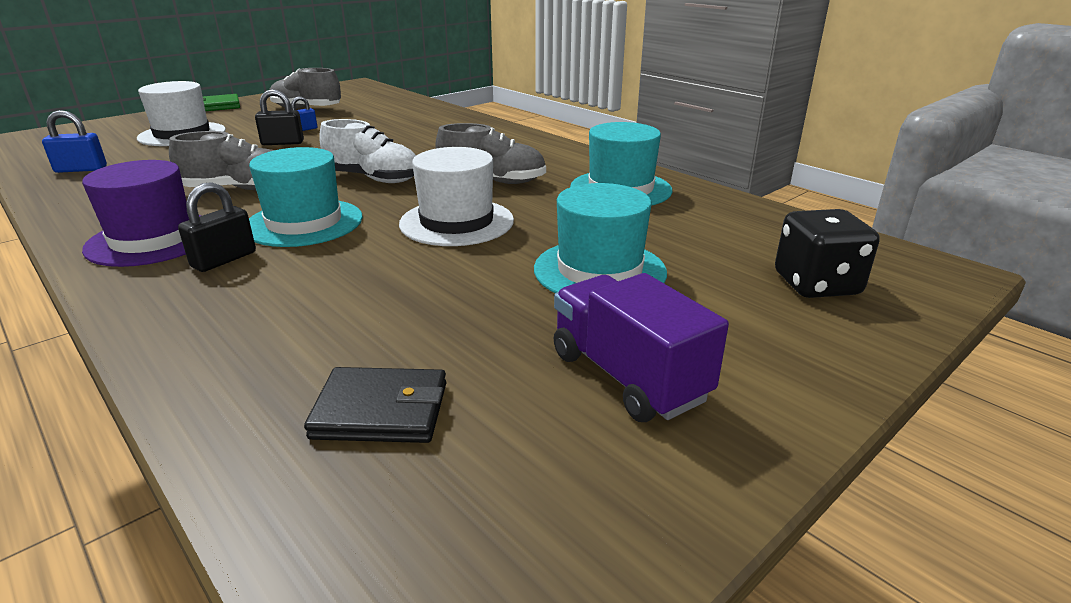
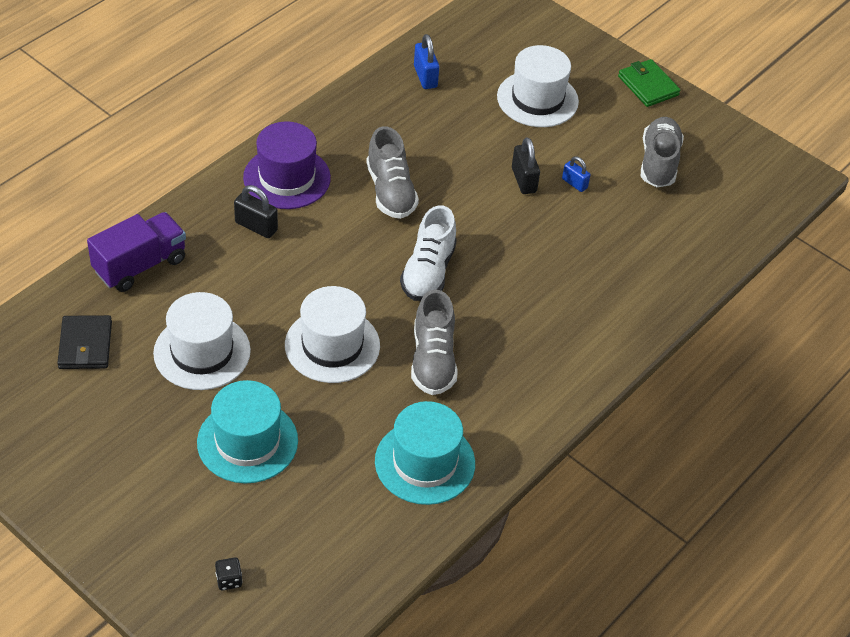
camera: 80 degrees right, 20 degrees up
(304, 223) = (323, 251): turquoise hat -> none
(438, 299) = (202, 352): none -> white hat
(627, 376) = (112, 452): purple truck -> purple truck (140, 265)
(816, 284) = (229, 580): black dice -> black dice, size x0.45

